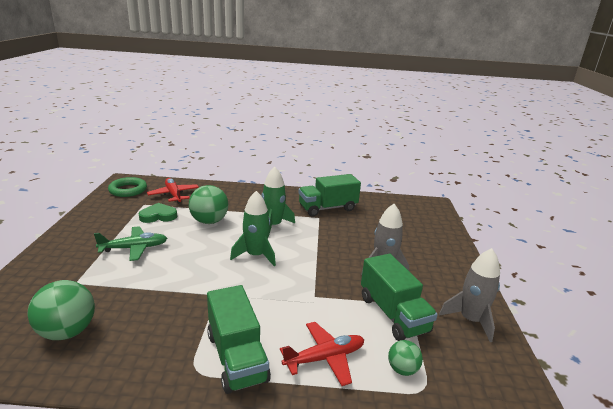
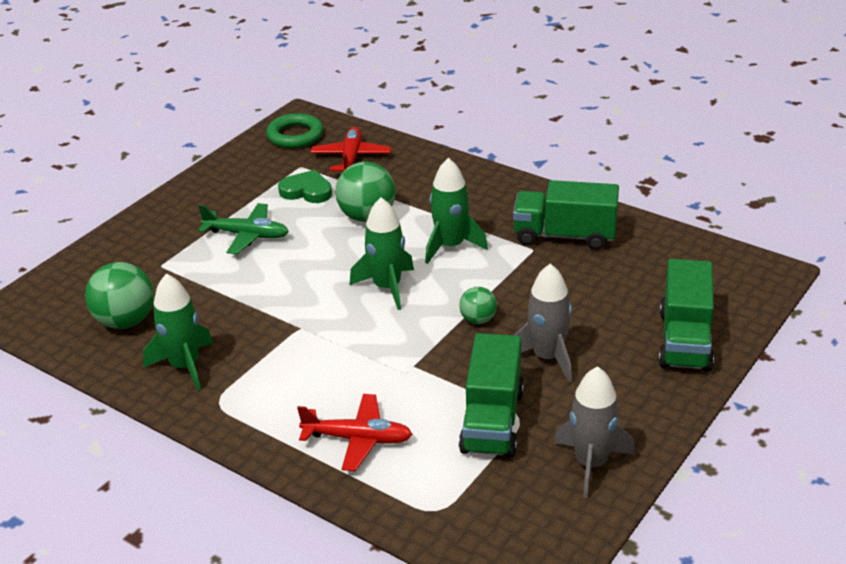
camera: 35 degrees right, 10 degrees up
(146, 350) = (184, 366): none -> green rocket
(236, 357) = (266, 404): green truck -> green truck (684, 340)
(402, 369) = (434, 483): green ball -> green ball (478, 319)

